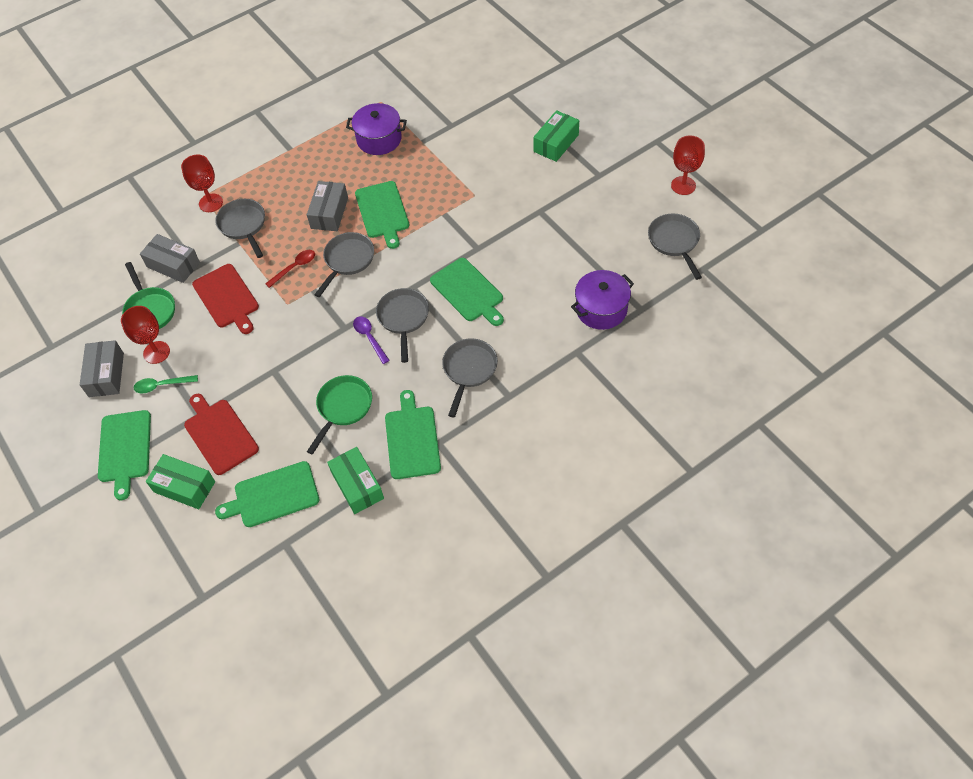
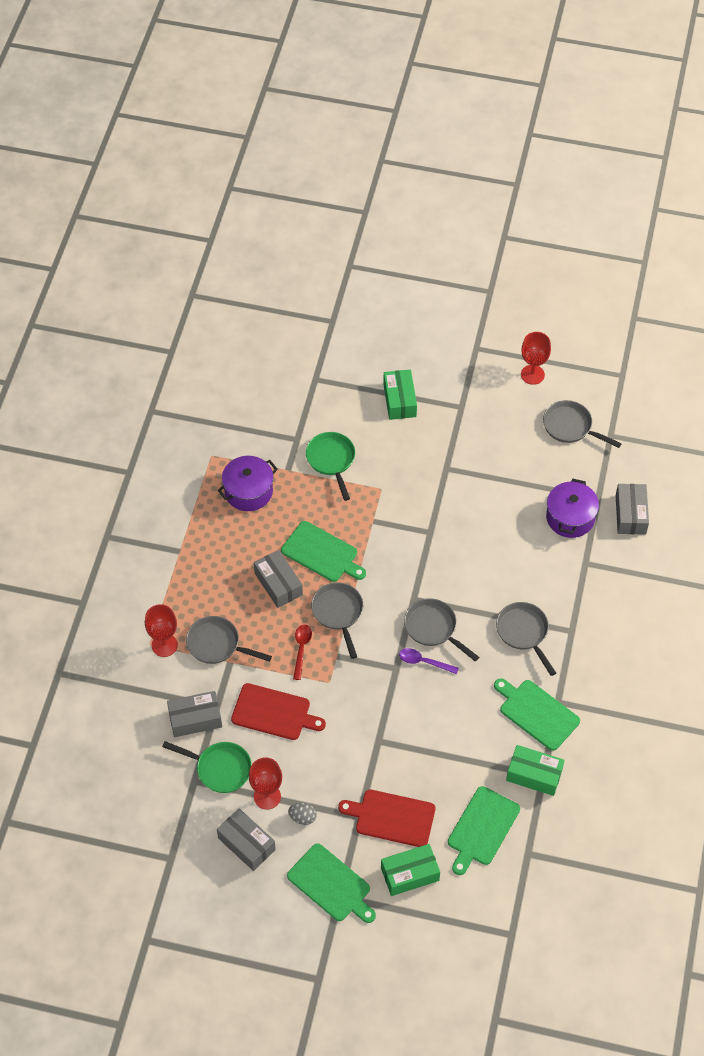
camera: 45 degrees left, 0 degrees up
(162, 385) = (302, 817): green spoon -> grey egg
(343, 408) = (462, 728): green pan -> green pan (331, 460)
(468, 291) = (460, 572): green cutting board -> none
(656, 340) = (630, 514): none -> grey box

